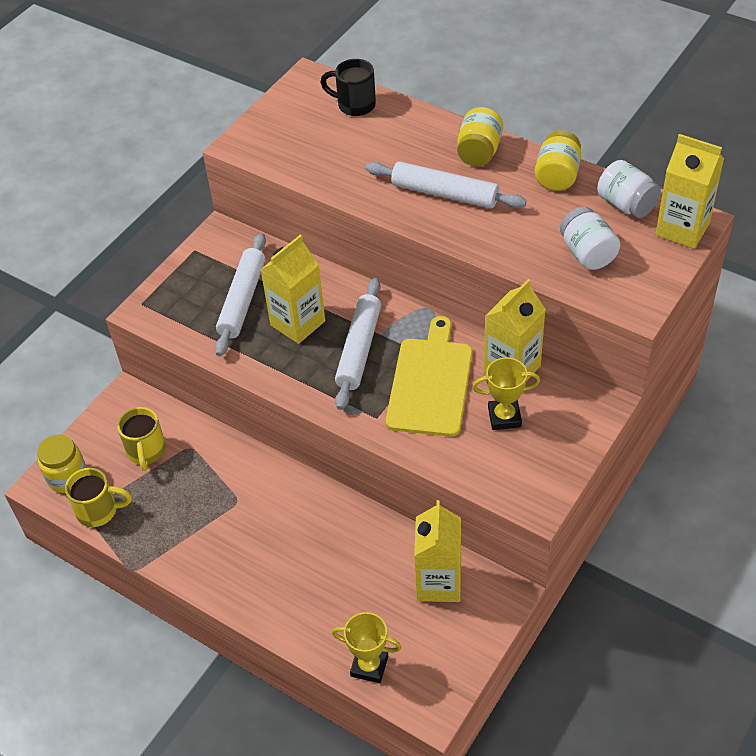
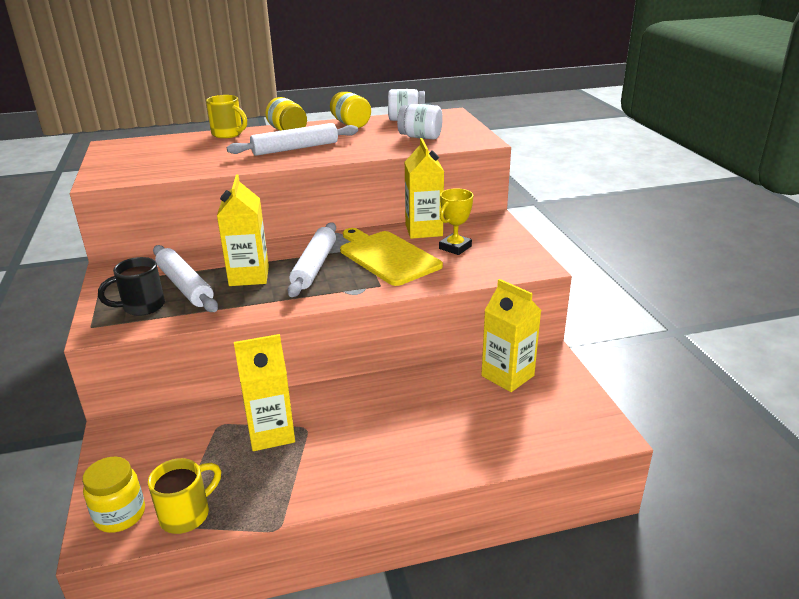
camera: 50 degrees left, 20 degrees down
(146, 452) = (181, 450): yellow mug -> yellow mug (228, 134)
(354, 105) = (167, 143): black mug -> black mug (142, 307)
(359, 349) = (314, 266): white rolling pin -> white rolling pin turned 45 degrees clockwise
(369, 666) = (540, 443): yellow trophy -> none
(682, 229) = (449, 117): yellow carton -> yellow carton (271, 433)

